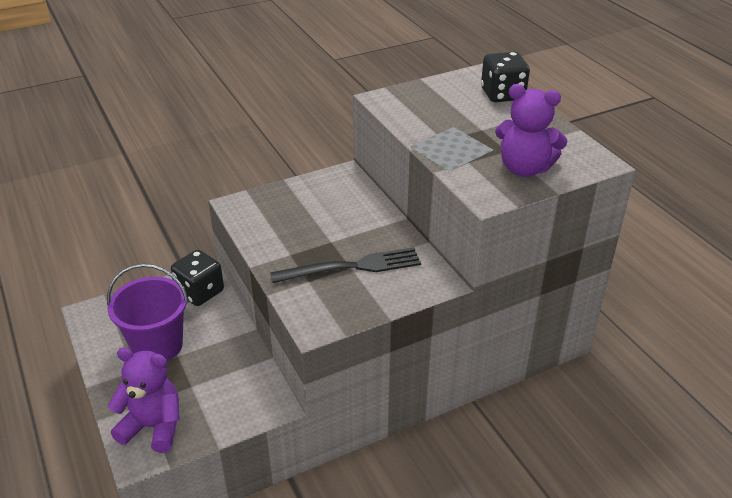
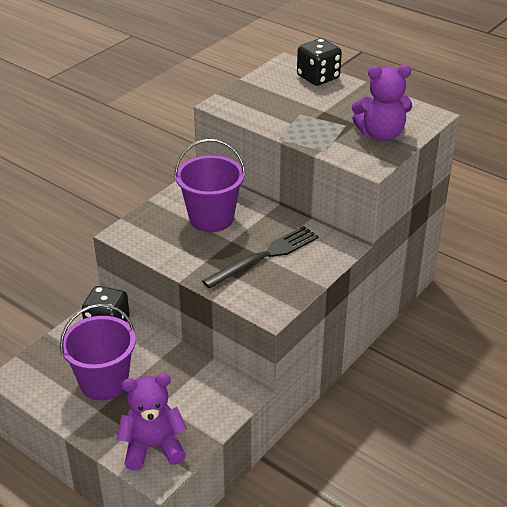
camera: 25 degrees left, 0 degrees up
(328, 214) = (211, 218): none -> purple bucket

